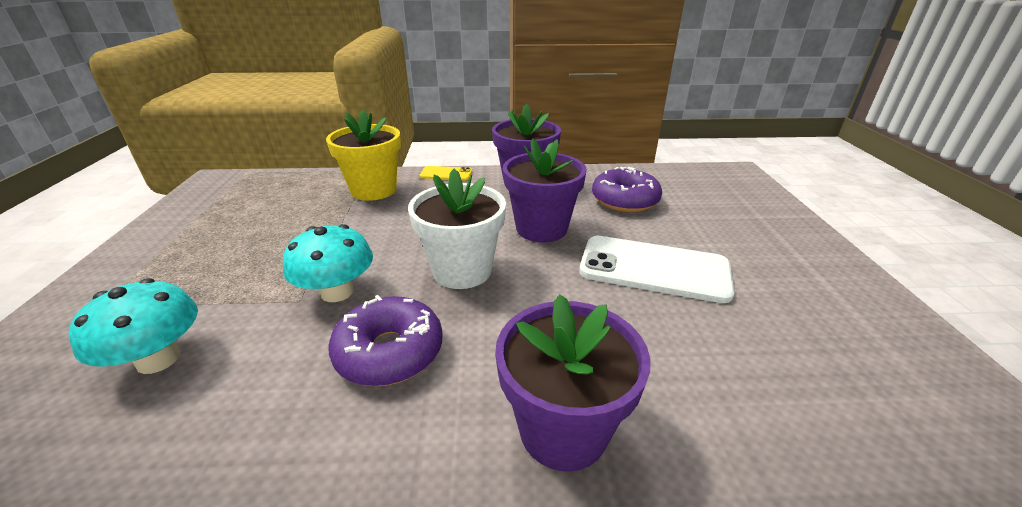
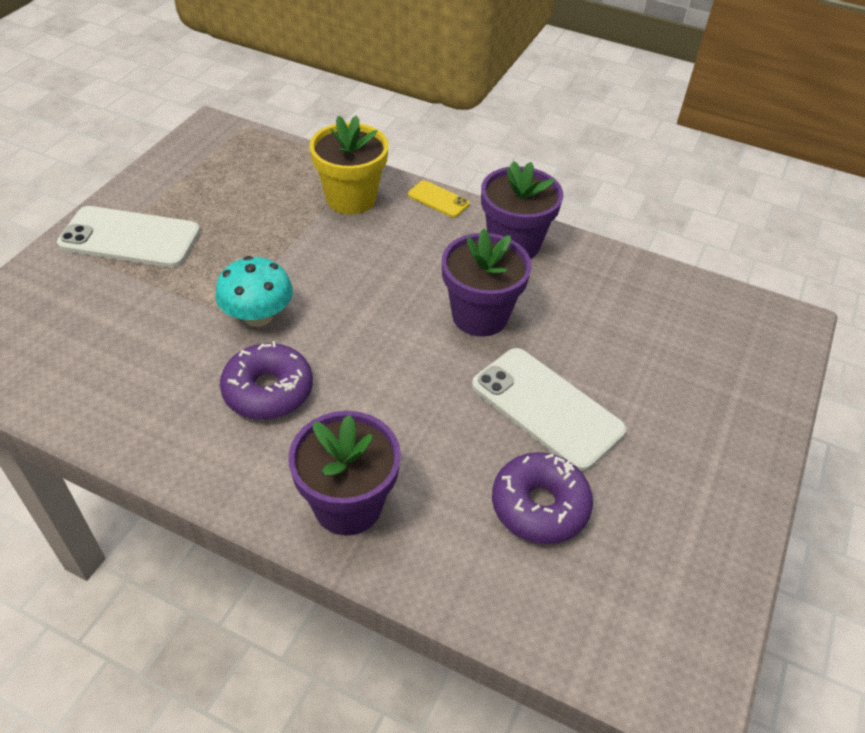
camera: 25 degrees right, 15 degrees up
(151, 273) = (130, 238): none -> white phone
(158, 359) = (116, 327): turquoise mushroom -> none
(462, 270) = (370, 336): white flower pot -> none
(624, 200) = (602, 312): purple donut -> purple donut (539, 506)

